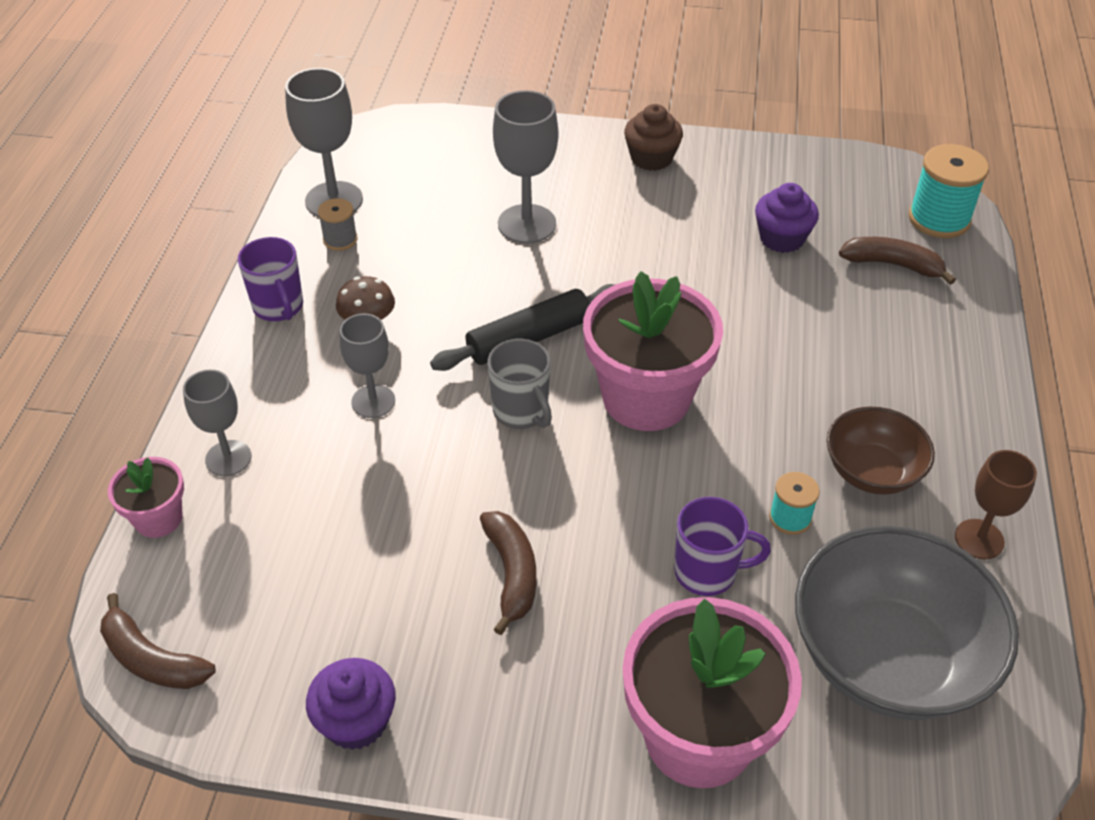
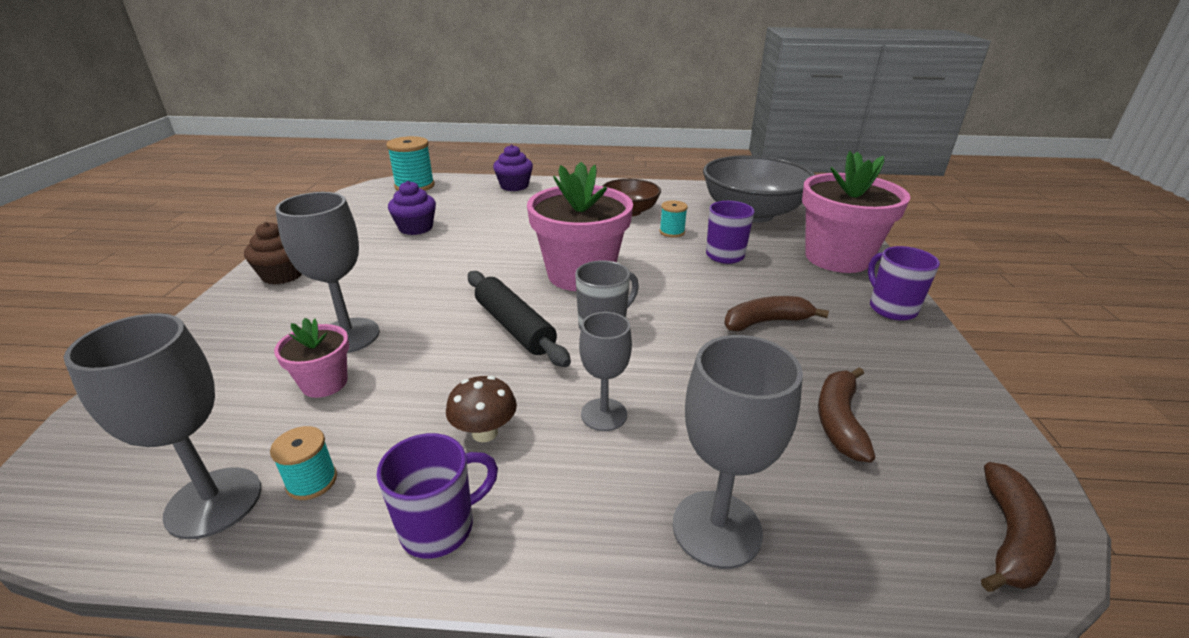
camera: 95 degrees left, 15 degrees down
(158, 518) = (837, 585): pink flower pot -> pink flower pot (324, 383)
(228, 458) = (716, 528): grey goblet -> grey goblet, size x1.54
(340, 239) = (312, 481): grey spool -> turquoise spool
(356, 721) = (943, 383): purple cupcake -> purple cupcake (514, 186)
(530, 745) = (891, 308): none -> purple mug
(893, 265) = (454, 199): brown banana -> brown banana (839, 421)
(979, 539) = (667, 192): brown goblet -> none

